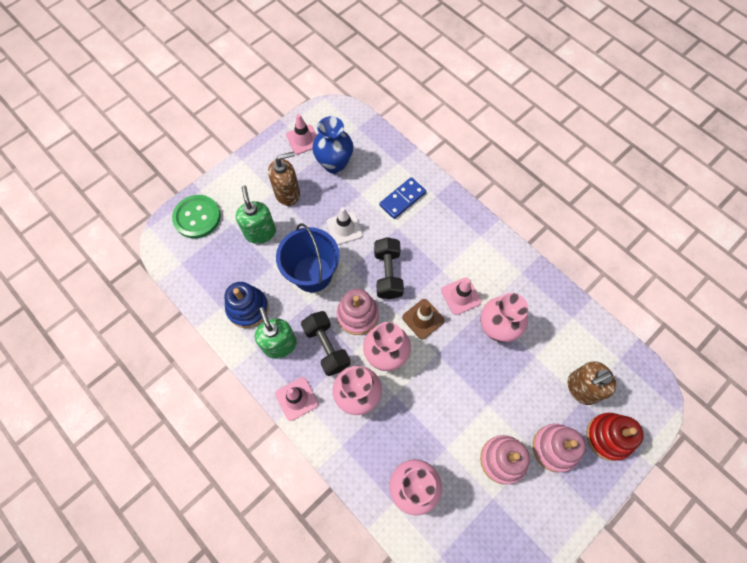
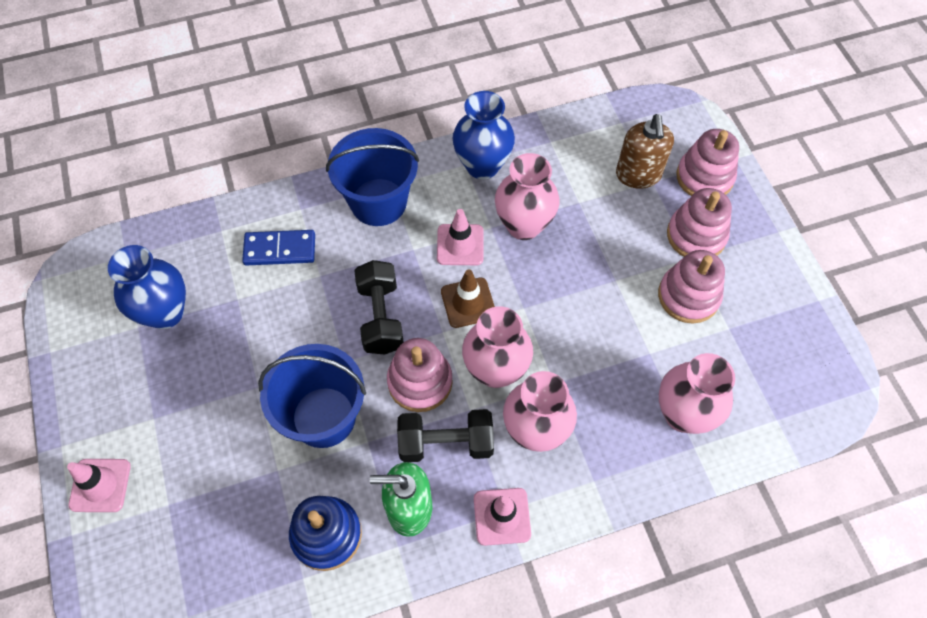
camera: 65 degrees left, 5 degrees down
(197, 217) = (120, 558): green button -> none
(260, 232) = (211, 466): green soap dispenser -> none
(287, 193) = (170, 399): brown soap dispenser -> none
(303, 139) = (91, 339): pink traffic cone -> pink traffic cone (100, 485)
(344, 228) = (278, 343): white traffic cone -> none
(388, 274) = (380, 317): black dumbbell -> black dumbbell turned 60 degrees clockwise
(402, 199) = (280, 250): blue domino -> blue domino turned 75 degrees counterclockwise
(464, 235) = (378, 202): none -> blue bucket
(527, 283) = (482, 166): none -> blue vase
(608, 437) = (704, 177): red stacking toy -> pink stacking toy

